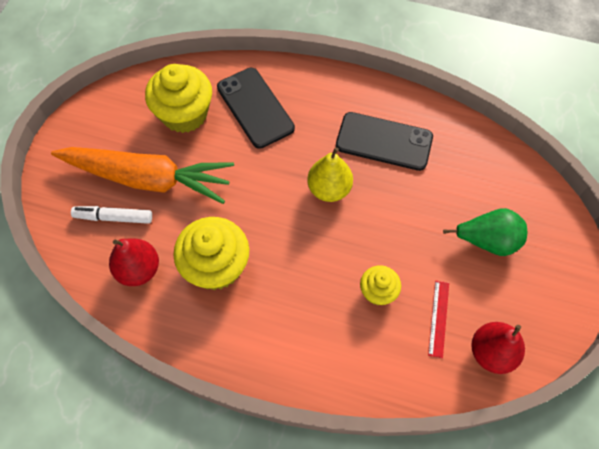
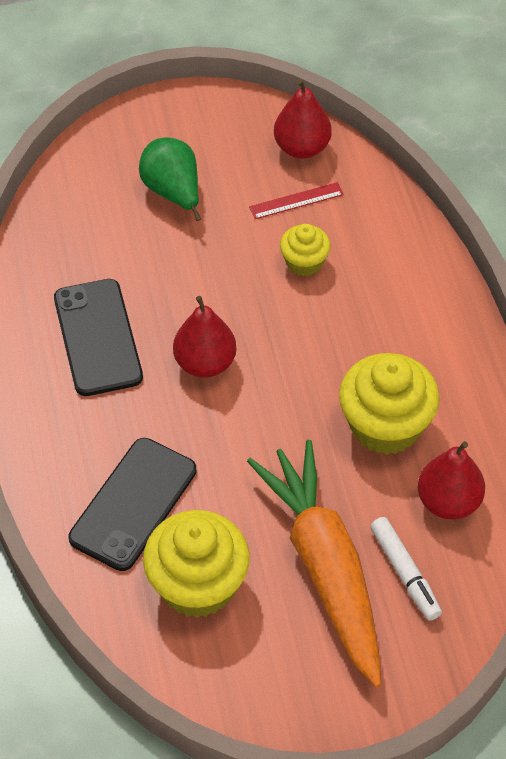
camera: 120 degrees left, 10 degrees down
(329, 189) = (205, 363): yellow pear -> red pear

